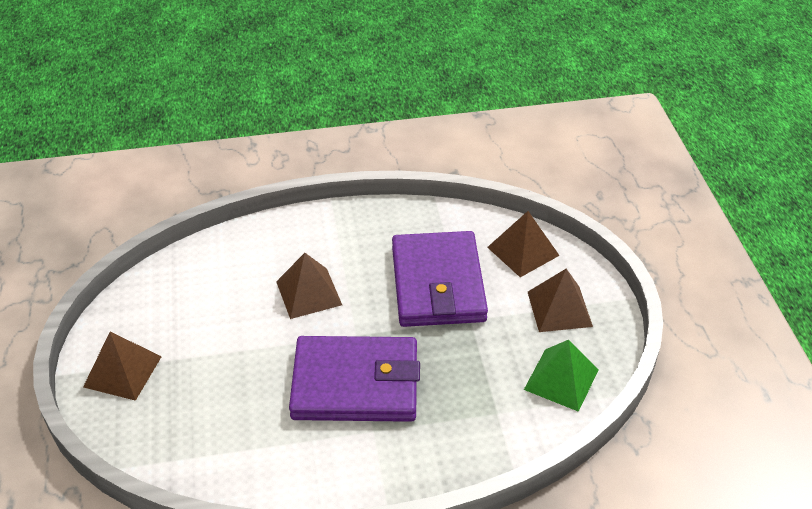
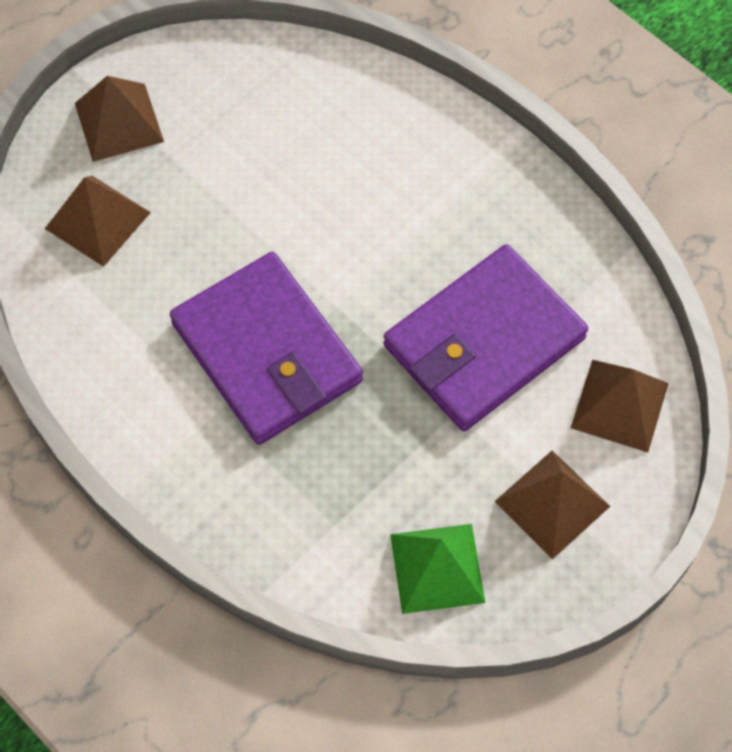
camera: 55 degrees right, 20 degrees up
(309, 293) = (360, 217): brown pyramid -> brown pyramid (98, 220)

